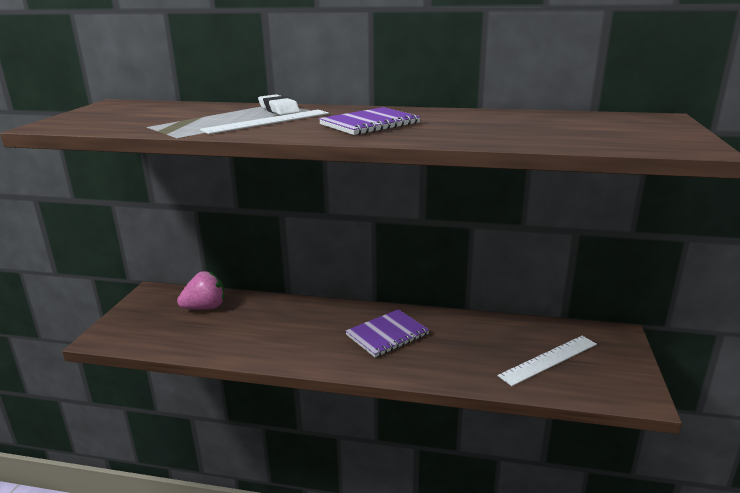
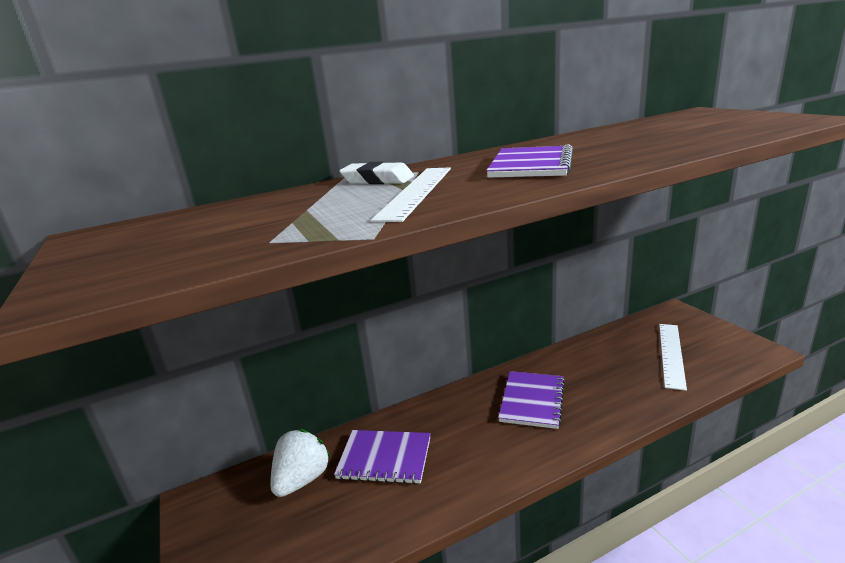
camera: 35 degrees left, 0 degrees up
(205, 307) = (302, 479): pink strawberry -> white strawberry
(256, 319) = (384, 458): none -> purple notebook

